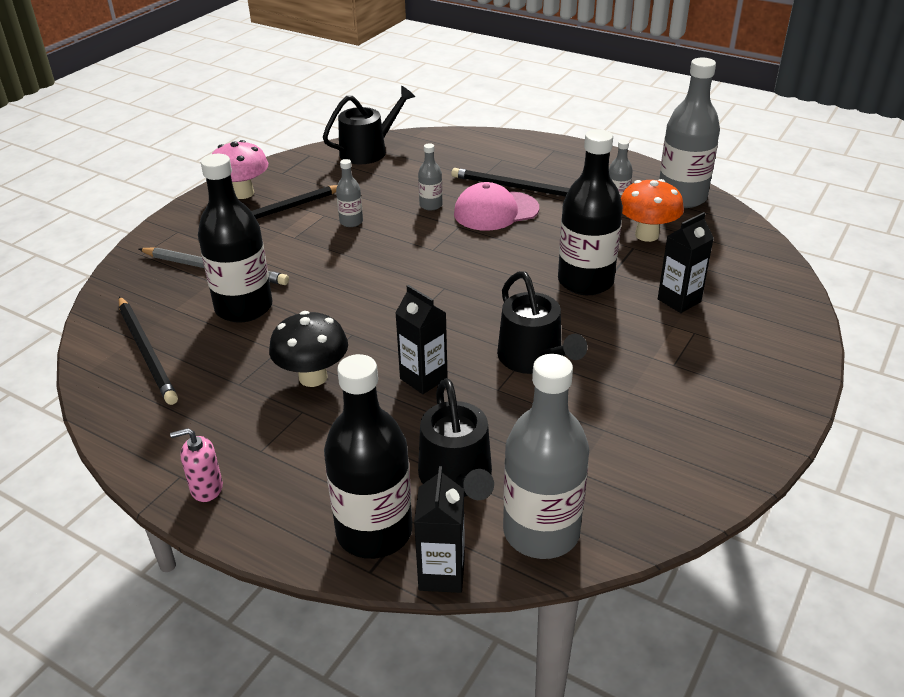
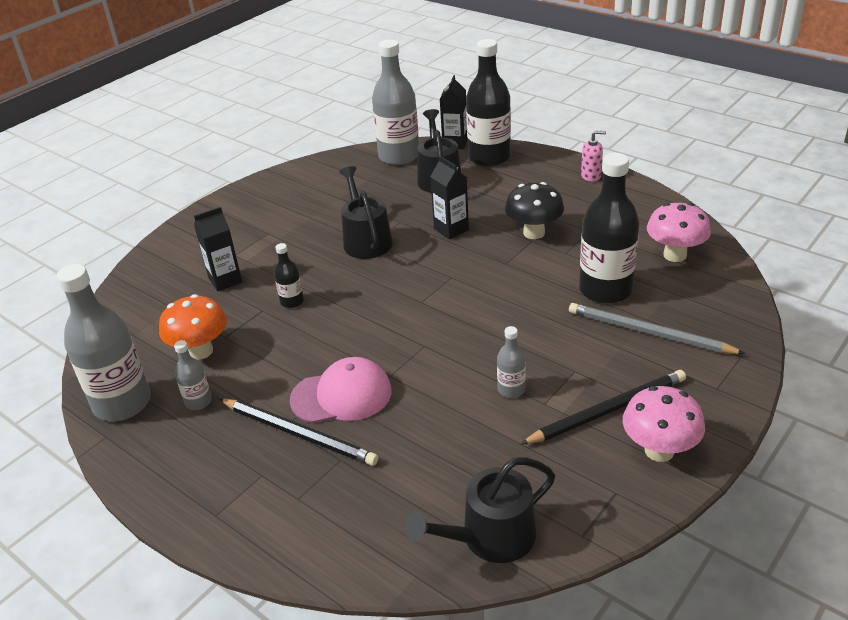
camera: 170 degrees left, 0 degrees up
(147, 352) = (675, 255): black pencil -> pink mushroom
(431, 205) = (415, 410): grey bottle -> none
(585, 281) = (292, 301): black bottle -> black bottle, size x0.47

